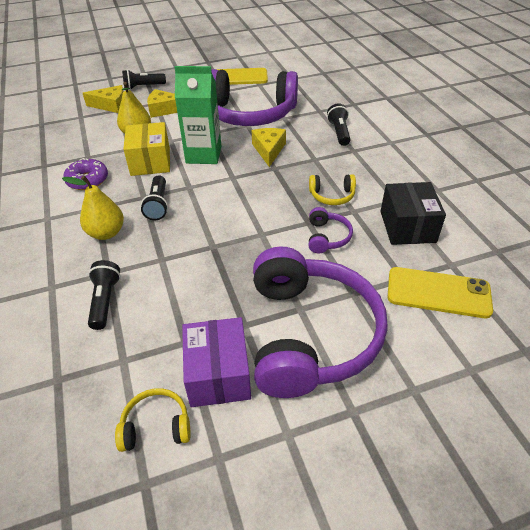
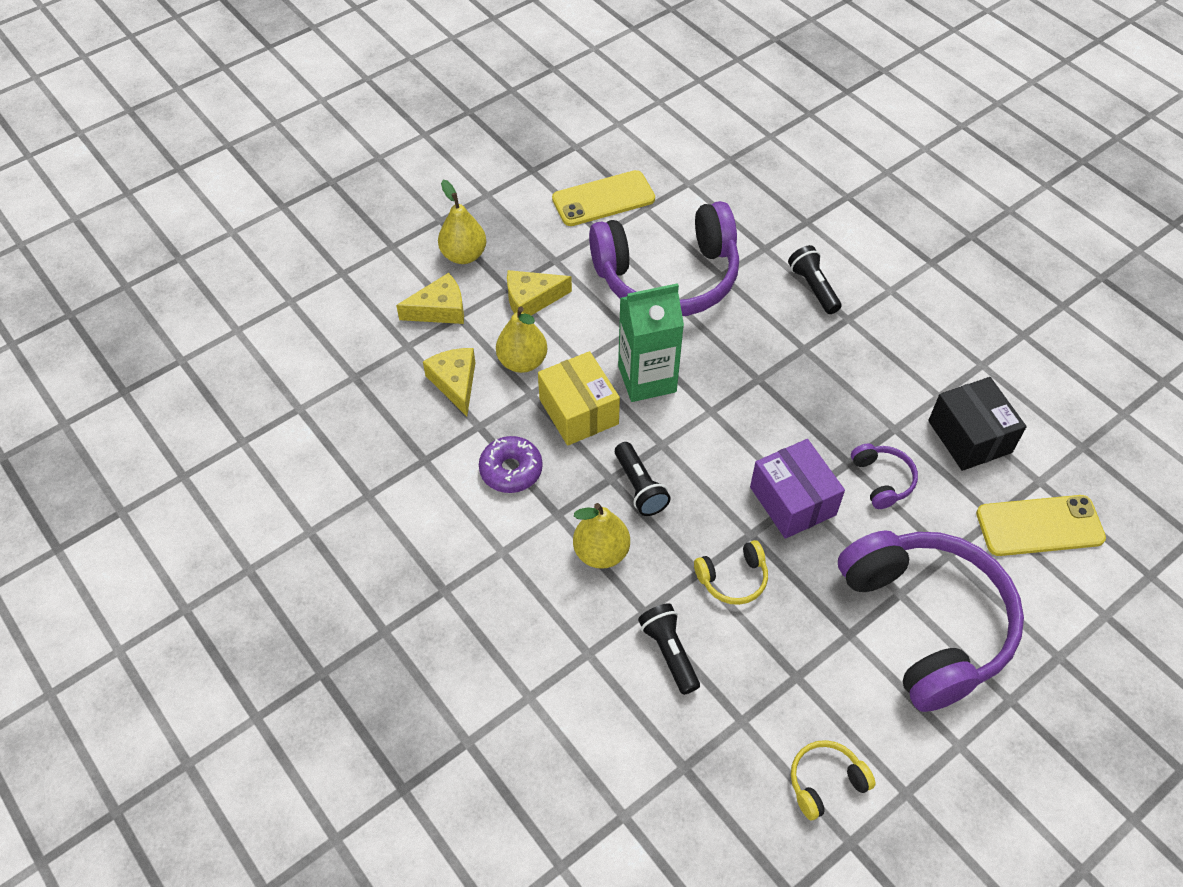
camera: 20 degrees left, 10 degrees up
(143, 87) = (464, 255): black flashlight -> yellow pear
(218, 374) = (855, 703): purple box -> purple box (792, 501)
(269, 150) = (733, 347): yellow cheese -> yellow cheese (455, 383)
(332, 196) = (857, 410): yellow headphones -> yellow headphones (733, 579)

